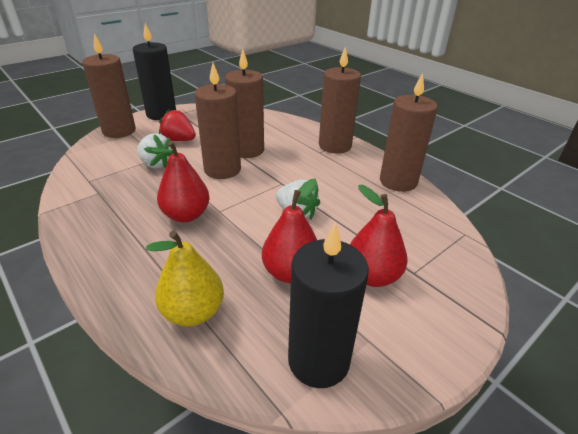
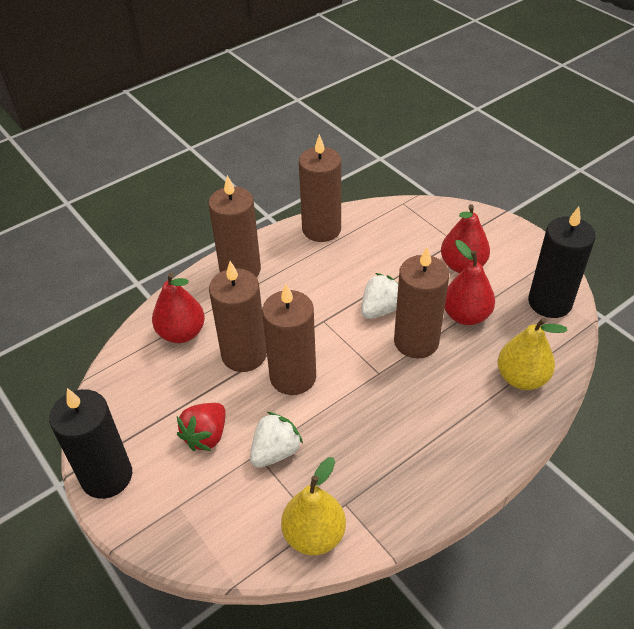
camera: 85 degrees left, 10 degrees up
(81, 179) = (314, 535): none -> yellow pear
(119, 131) = (163, 526): brown candle -> brown candle (416, 341)
(186, 215) = (389, 401): red pear -> red pear (181, 333)

